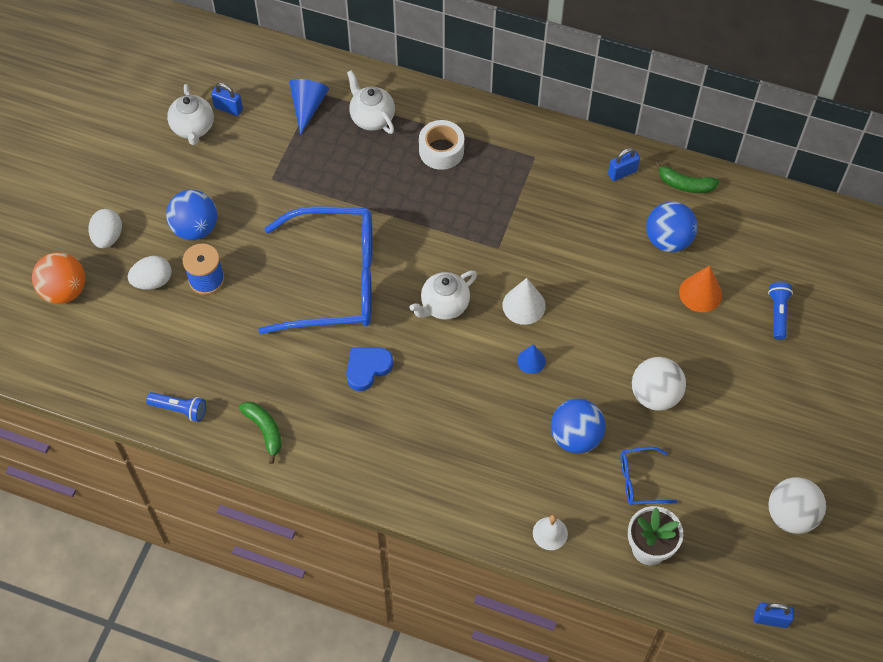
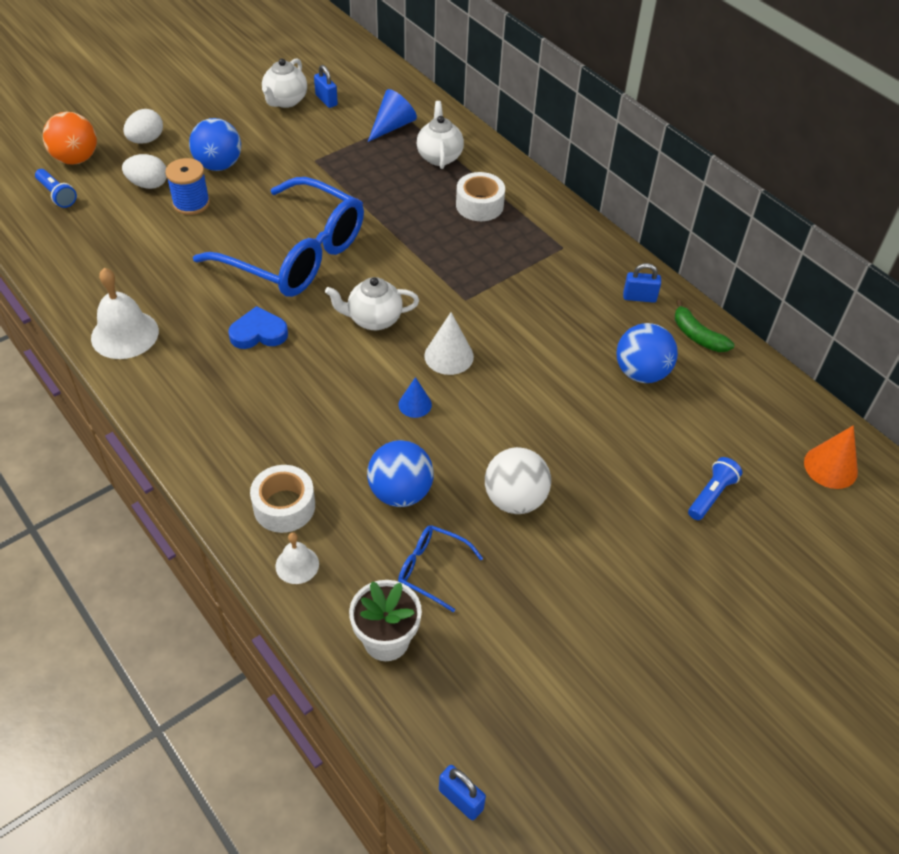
camera: 30 degrees right, 10 degrees down
(179, 409) = (74, 282): blue flashlight -> blue flashlight (57, 195)
(265, 430) = (125, 334): green banana -> white bell
(505, 496) = (284, 506): none -> white tape
(700, 293) = (639, 434): orange cone -> orange cone (830, 467)
(791, 515) = (572, 701): white ball -> none

